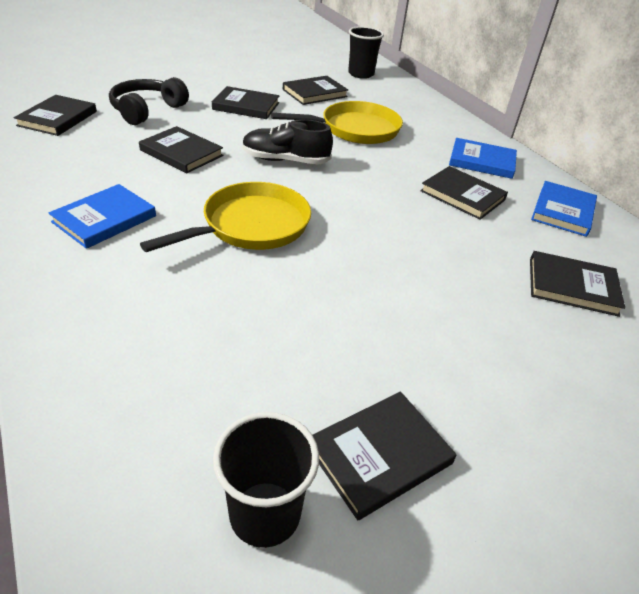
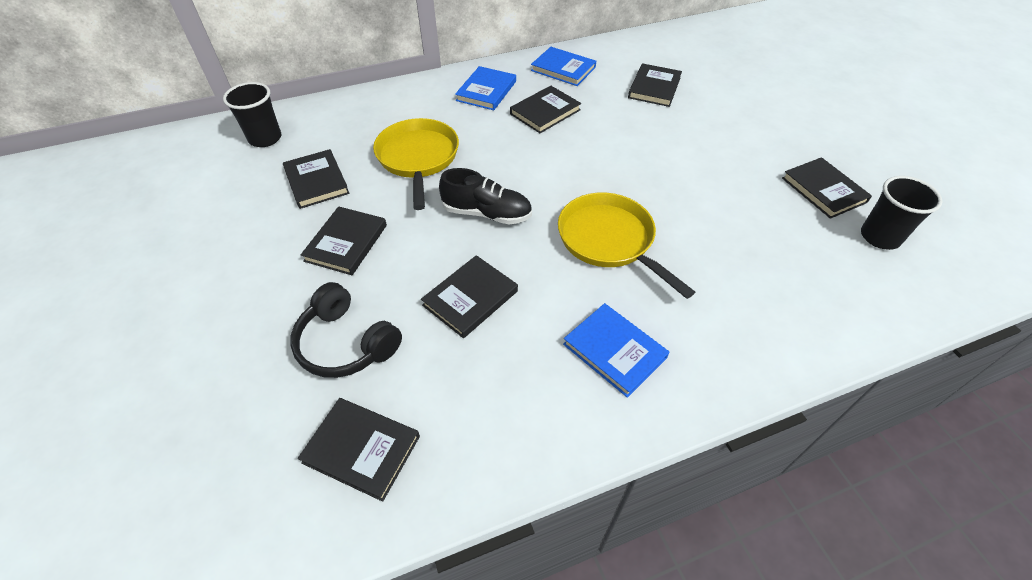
camera: 80 degrees left, 10 degrees up
(285, 160) = (487, 213): black shoe -> black shoe turned 90 degrees counterclockwise

